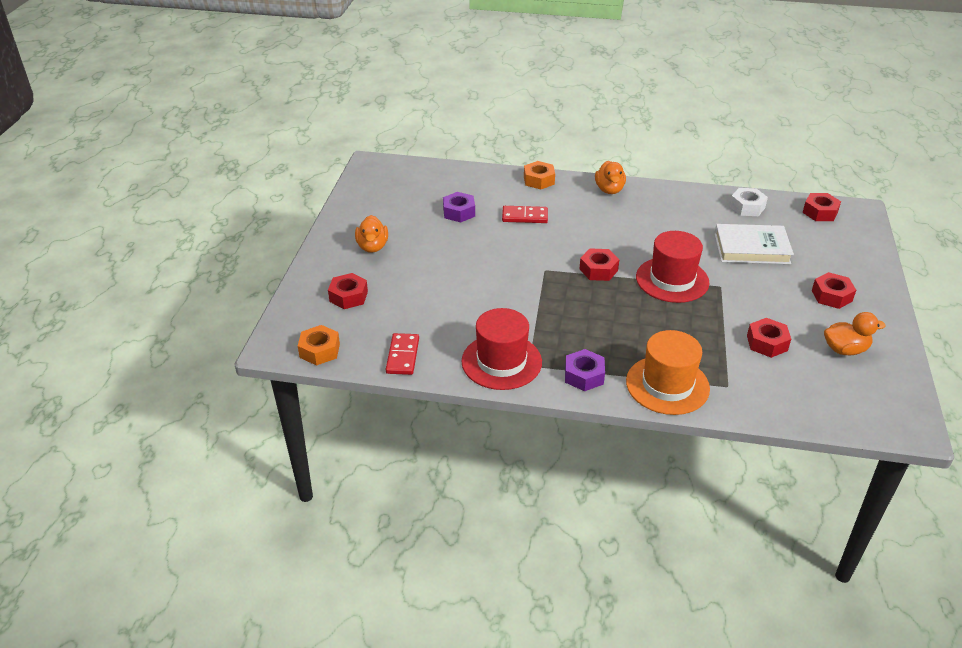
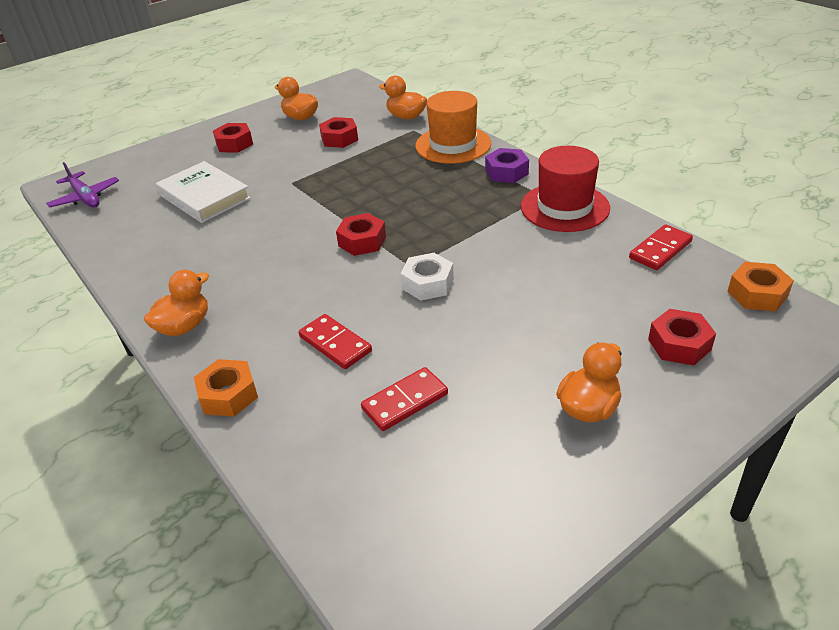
camera: 135 degrees left, 0 degrees up
(459, 212) = (405, 401): purple nut -> red domino
(672, 280) = (317, 203): red hat -> none
(747, 207) = (120, 232): white nut -> white nut (428, 283)
(762, 400) = (406, 117): none -> orange duck
(820, 212) = (85, 197): red nut -> purple plane

